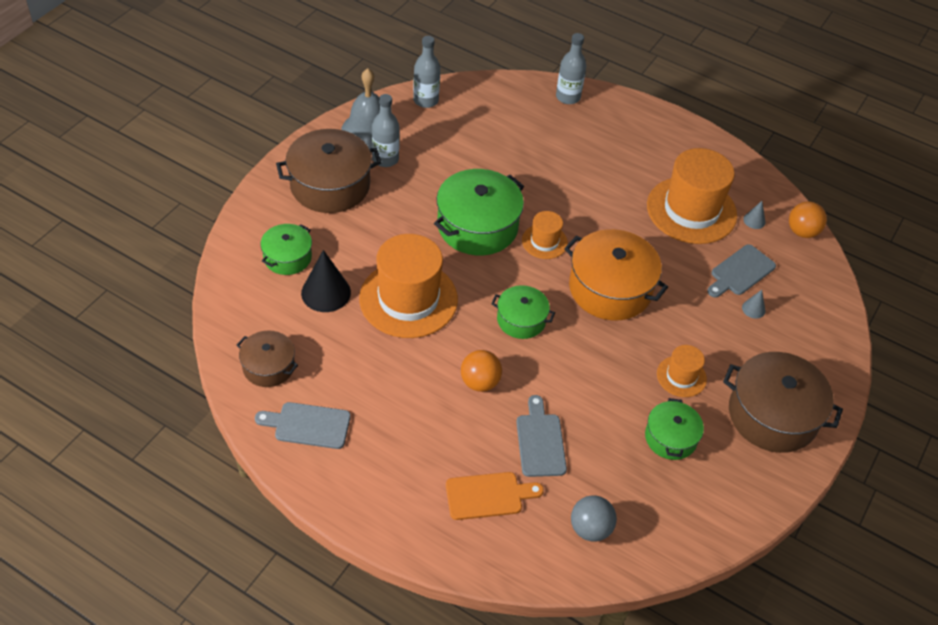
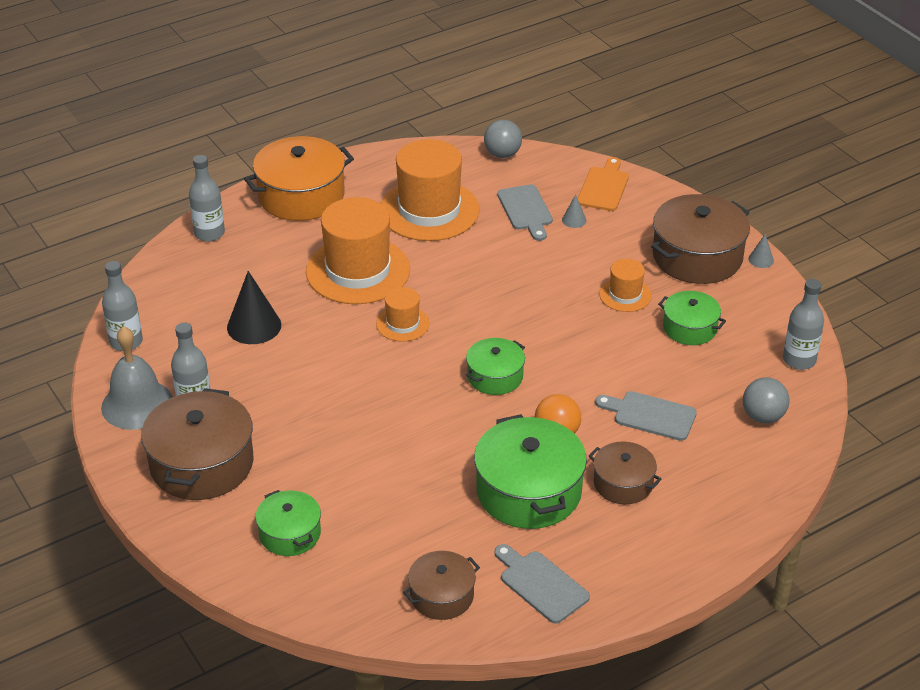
camera: 60 degrees left, 10 degrees down
(308, 425) = (541, 584): grey cutting board -> grey cutting board turned 105 degrees clockwise
(326, 292) = (364, 516): black cone -> black cone (254, 326)
(408, 299) = (415, 452): orange hat -> orange hat (358, 271)
(448, 446) = (623, 483): none -> brown pot
(477, 226) = (348, 365): green pot -> green pot (528, 491)
(488, 495) = (695, 473): orange cutting board -> orange cutting board (603, 187)
(610, 288) = (493, 301): orange pot -> orange pot (301, 196)
(685, 538) = (799, 360): none -> grey bottle
(754, 220) = (469, 177): grey cone -> grey cone (761, 260)
(802, 232) = (502, 154): orange ball -> grey ball

